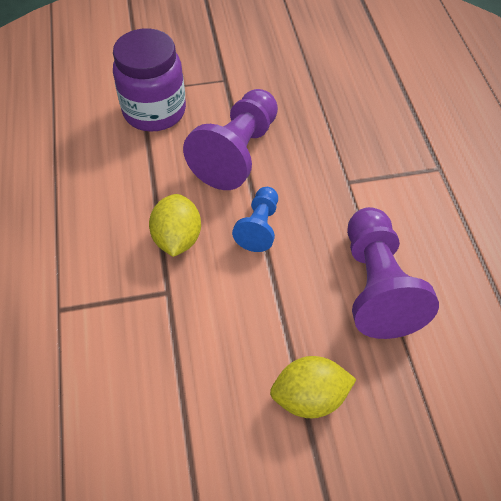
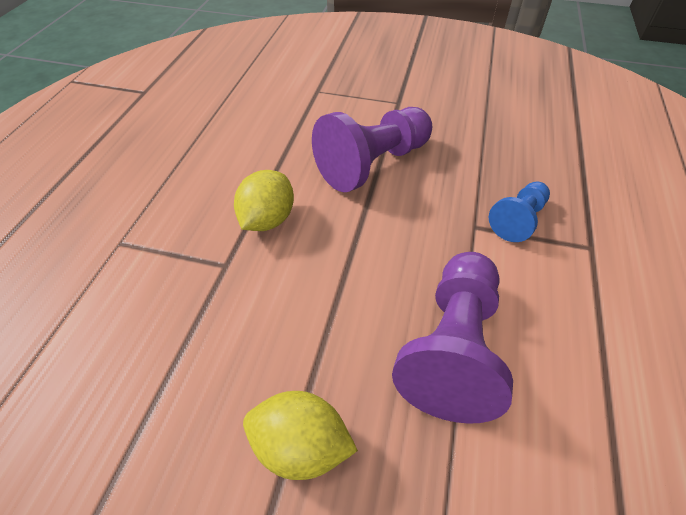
camera: 25 degrees right, 5 degrees down
(154, 111) = (318, 109): purple jar -> none
(259, 227) = (354, 237): blue pawn -> blue pawn (518, 220)

